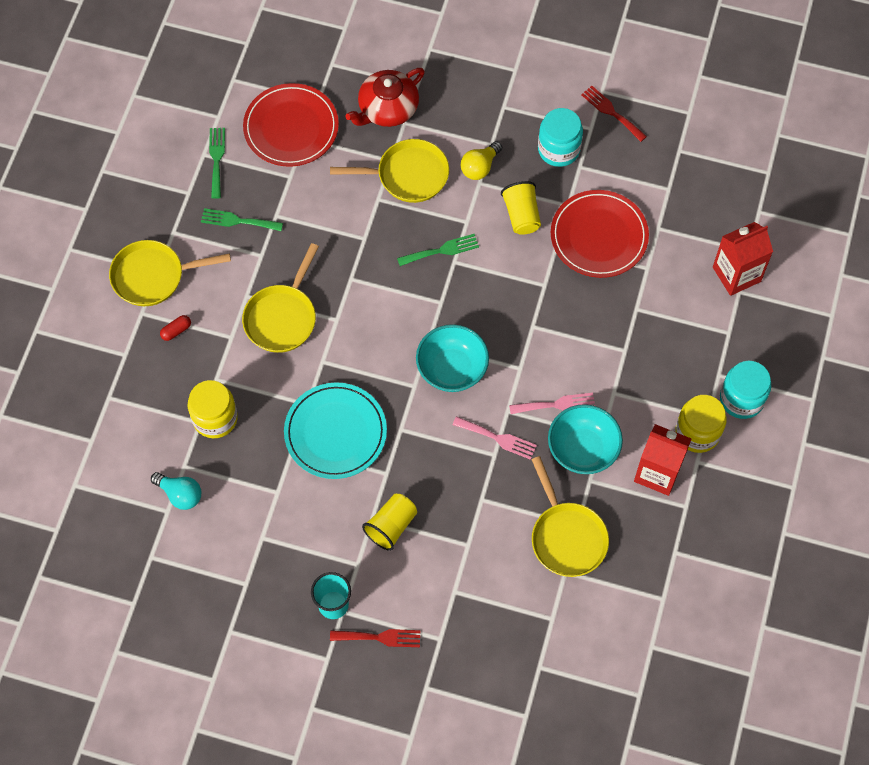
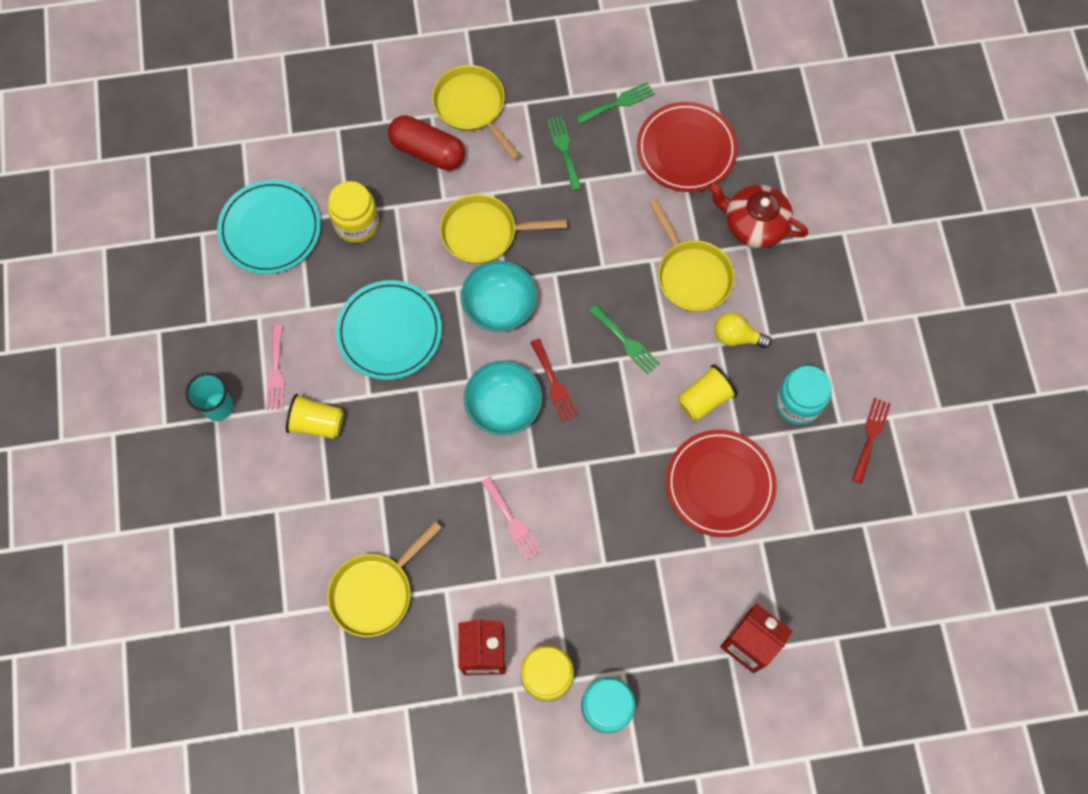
camera: 65 degrees right, 5 degrees up
(176, 331) = (427, 151): red capsule -> red capsule, size x2.38
(180, 494) = (270, 229): turquoise light bulb -> turquoise plate
(380, 637) = (203, 462): red fork -> red fork (554, 384)
(498, 438) = (450, 481): pink fork -> pink fork (276, 372)
(582, 449) = (476, 568): turquoise bowl -> turquoise bowl (500, 307)

